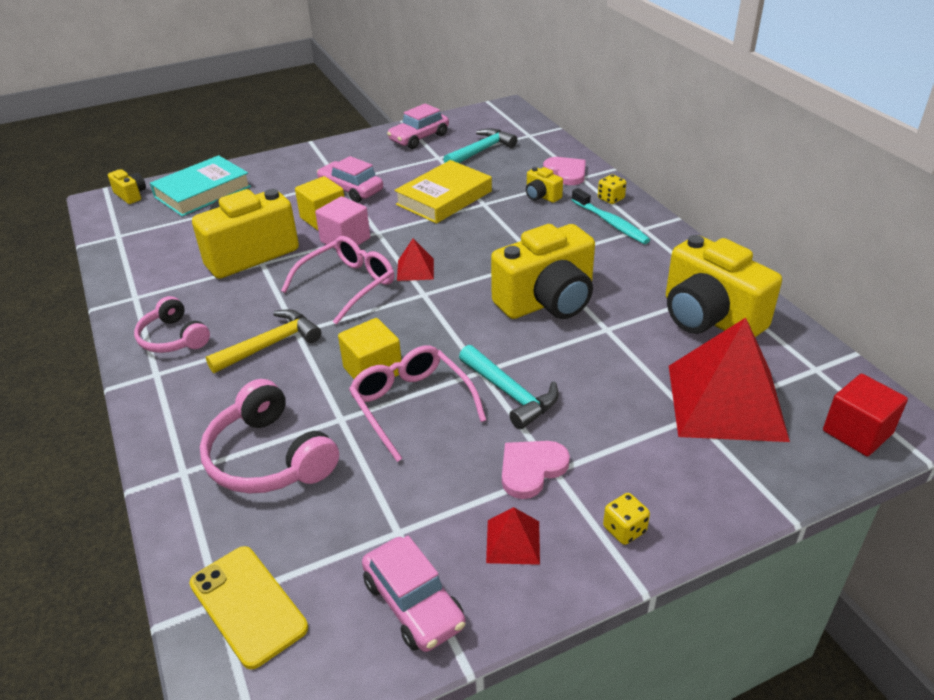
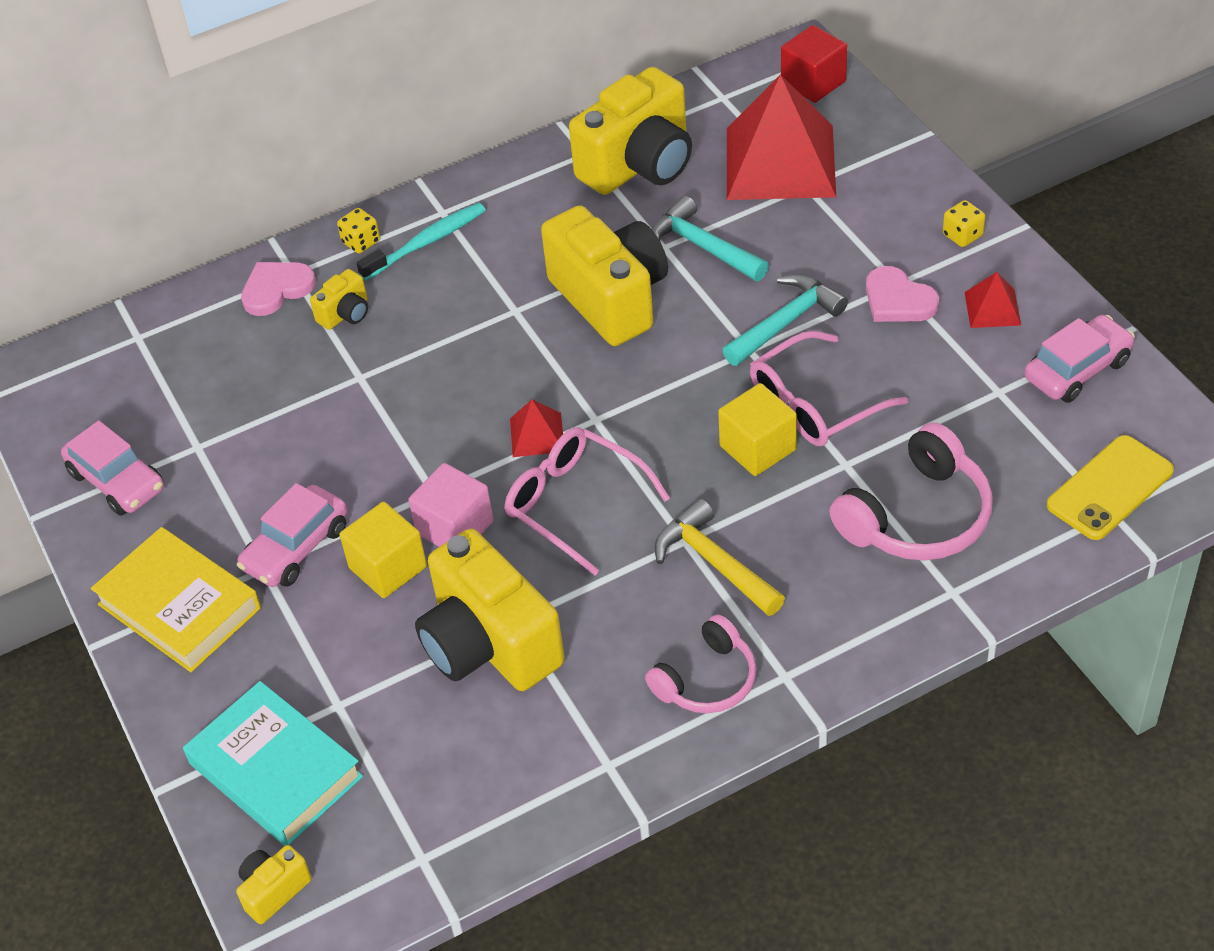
camera: 90 degrees left, 10 degrees up
(444, 198) = (337, 424): yellow book -> yellow book (179, 606)
(481, 151) = (184, 393): turquoise hammer -> turquoise hammer (702, 246)

